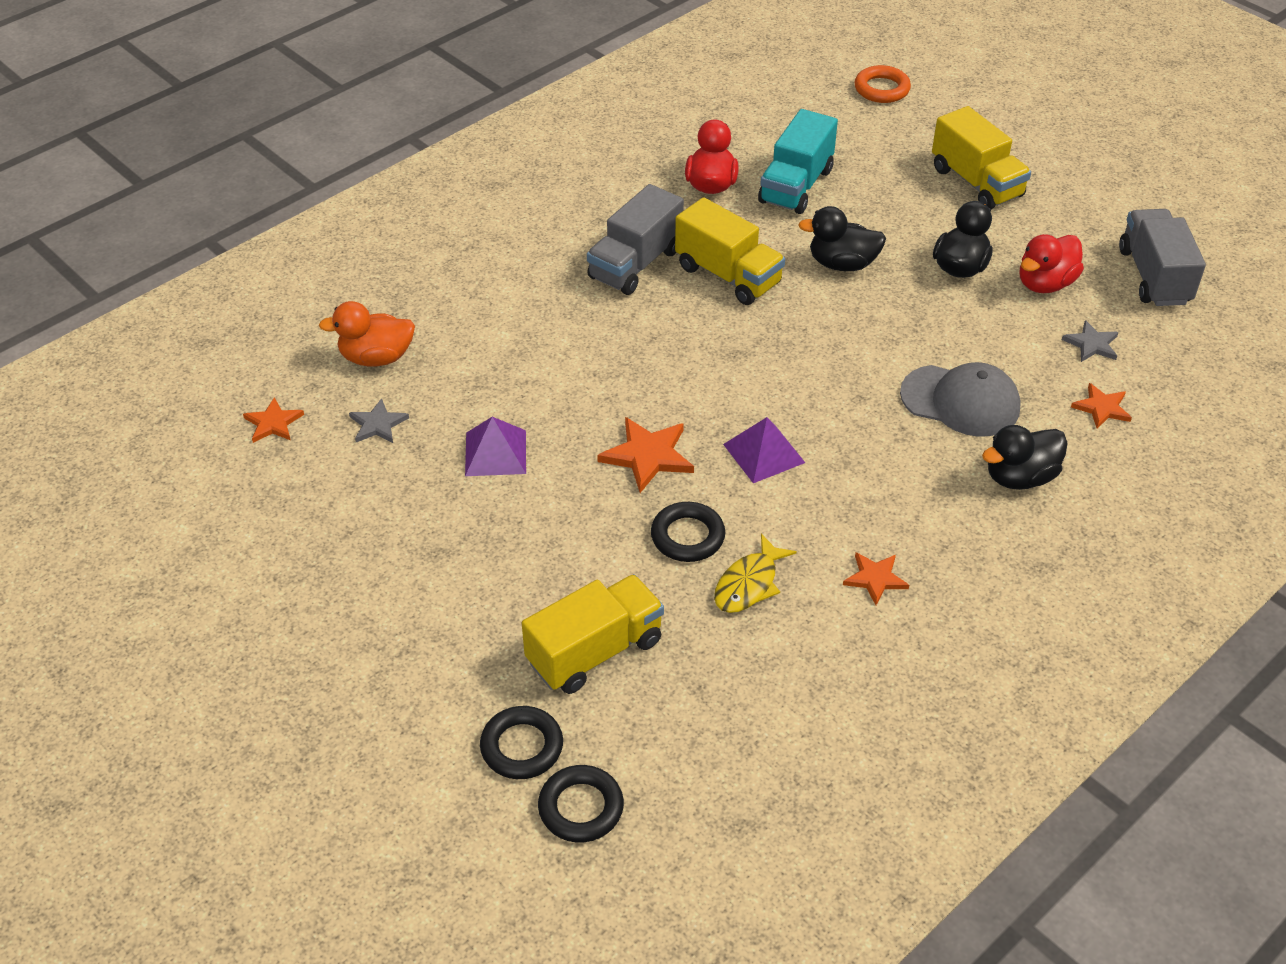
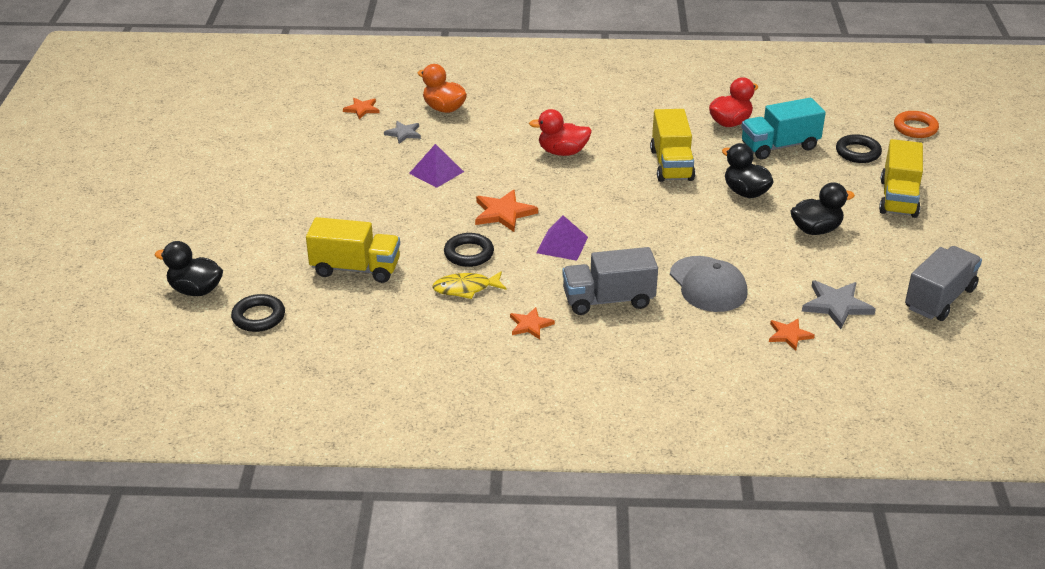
camera: 45 degrees right, 10 degrees down
(522, 747) = (271, 281): black ring -> black ring (858, 152)
(635, 264) = (630, 135): grey truck -> grey truck (608, 300)
(1020, 477) = (683, 334): black duck -> black duck (195, 290)
(1045, 284) = (857, 264): red duck -> red duck (562, 152)
(1092, 344) = (836, 305): grey star -> grey star, size x1.59

